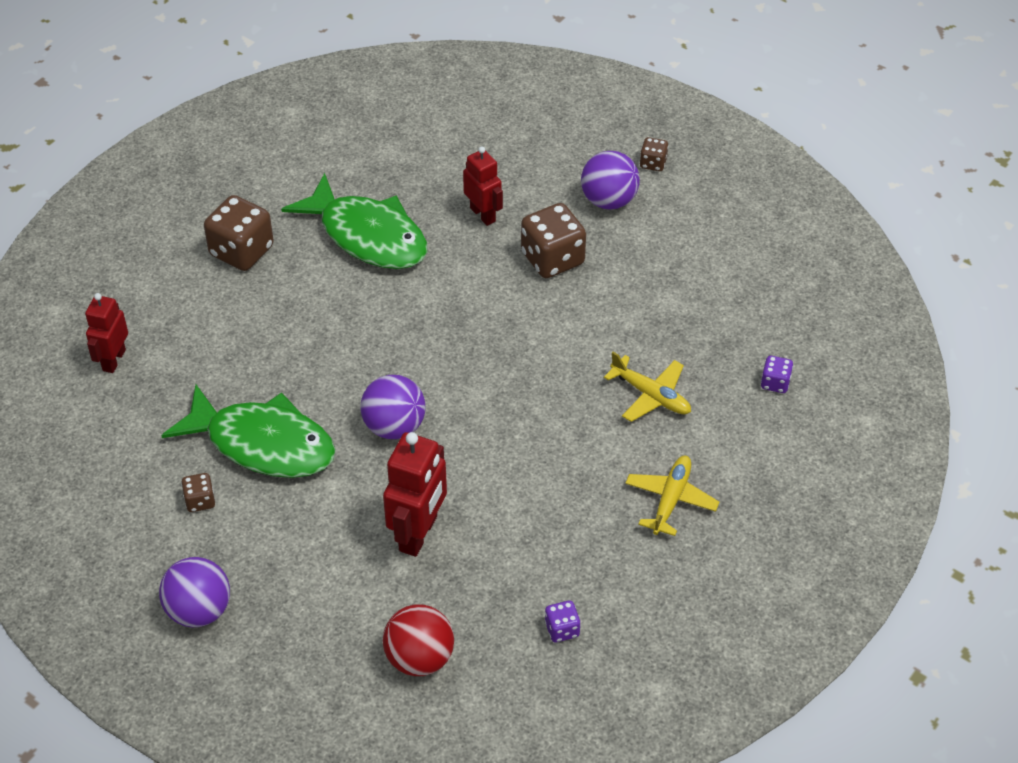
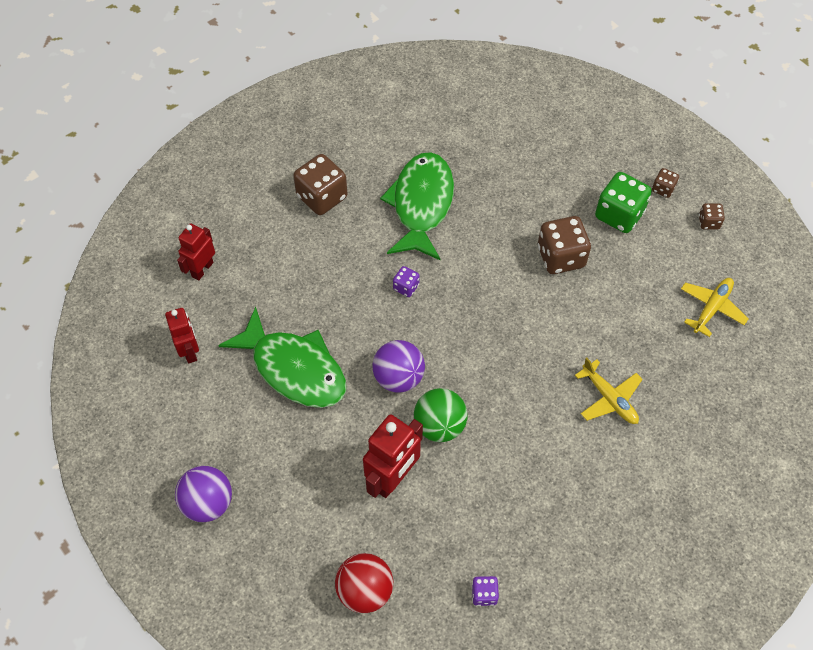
camera: 15 degrees right, 10 degrees up
(200, 501) = (234, 407): brown dice -> brown dice (708, 222)
(368, 236) = (421, 205): green fish -> green fish turned 135 degrees counterclockwise
(459, 467) = (439, 426): none -> green ball
(483, 214) = (515, 205): red robot -> red robot (189, 351)
(609, 200) = (619, 215): purple ball -> green dice
(670, 499) = (602, 497): yellow plane -> yellow plane (711, 308)
(775, 383) = (714, 411): purple dice -> purple dice (406, 287)

